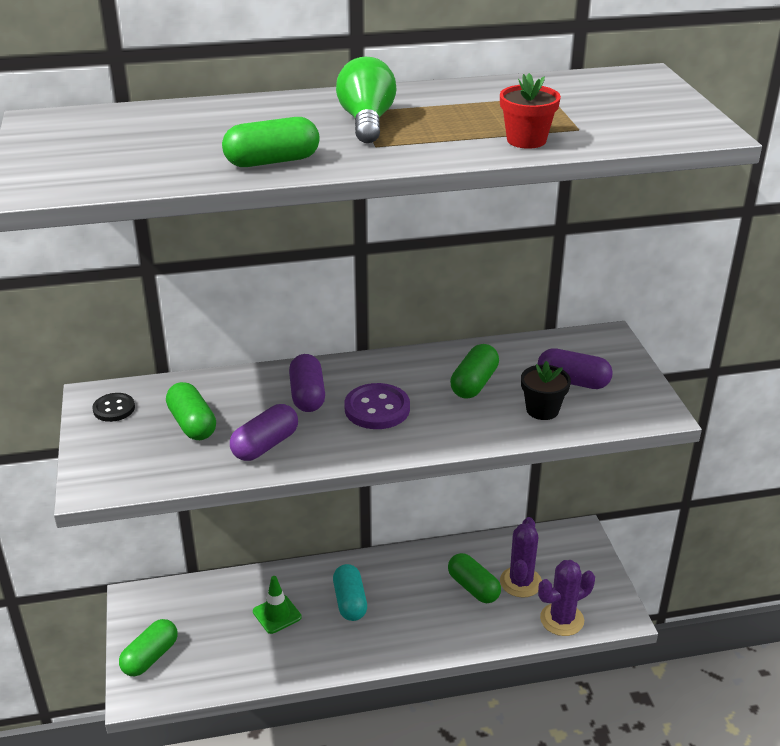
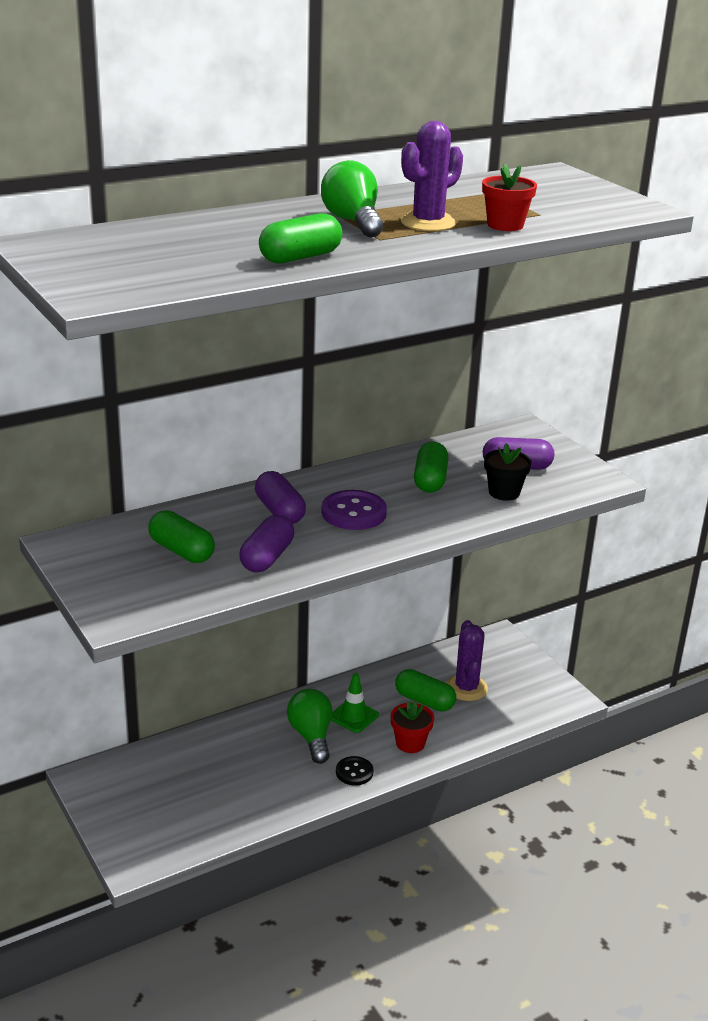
camera: 20 degrees left, 5 degrees down
(114, 409) = (90, 550): black button -> black button (354, 772)
(150, 657) = (130, 826): green capsule -> none
(277, 614) = (243, 762): green traffic cone -> green traffic cone (353, 716)
(350, 602) = (311, 736): turquoise capsule -> green light bulb
(439, 630) = (410, 743): none -> red flower pot
(562, 619) = (519, 712): purple cactus -> purple cactus (428, 223)

